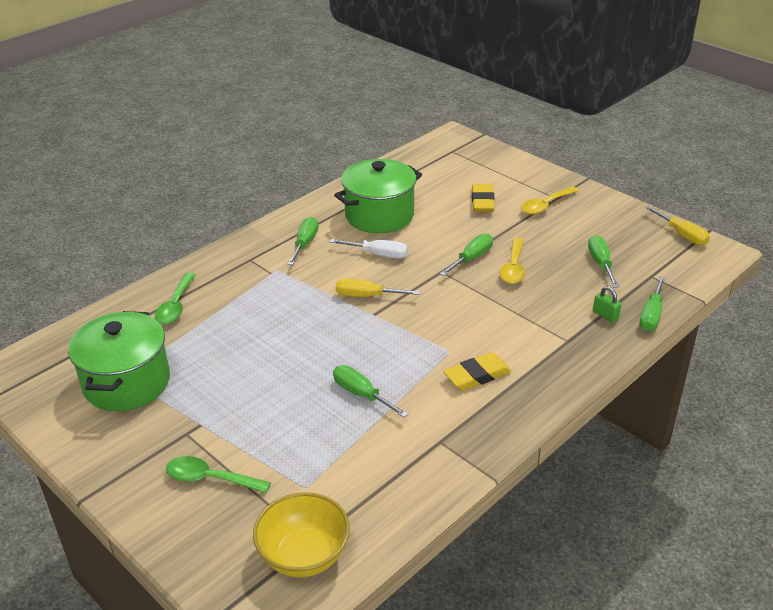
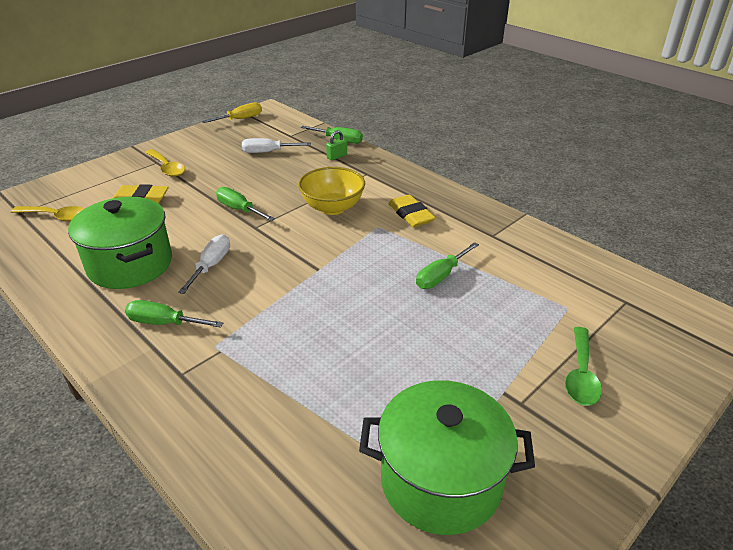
camera: 90 degrees left, 0 degrees up
(176, 306) = (272, 446): green spoon -> none
(304, 556) = (643, 305): yellow bowl -> yellow bowl (332, 207)
(367, 296) = (286, 273): yellow screwdriver -> none
(513, 268) = (261, 189): yellow spoon -> yellow spoon (57, 217)
(600, 263) = (268, 152): green screwdriver -> white screwdriver

